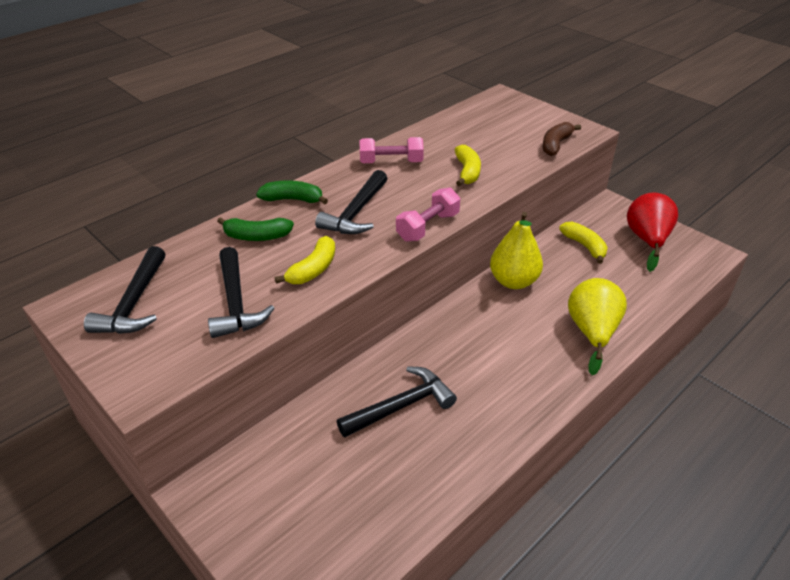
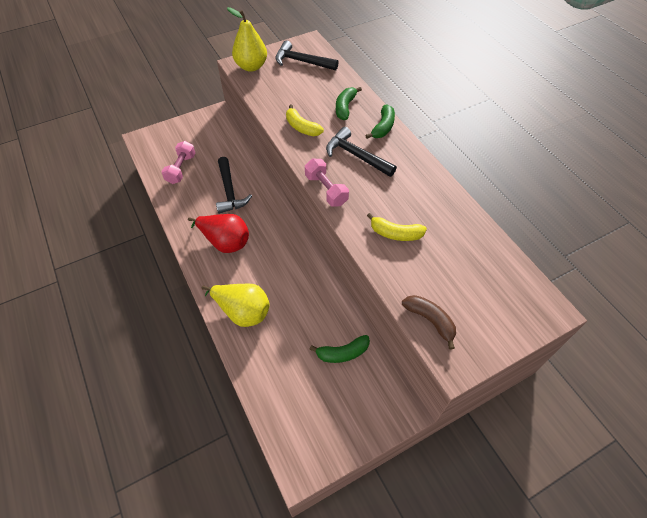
camera: 105 degrees right, 15 degrees up
(236, 302) = (286, 95): black hammer -> none
(391, 162) = (423, 188): pink dumbbell -> pink dumbbell (181, 169)
(513, 281) = (314, 282): yellow pear -> yellow pear (251, 66)
(584, 246) = (342, 353): yellow banana -> green banana
(647, 240) = (335, 413): red pear -> red pear (225, 242)

